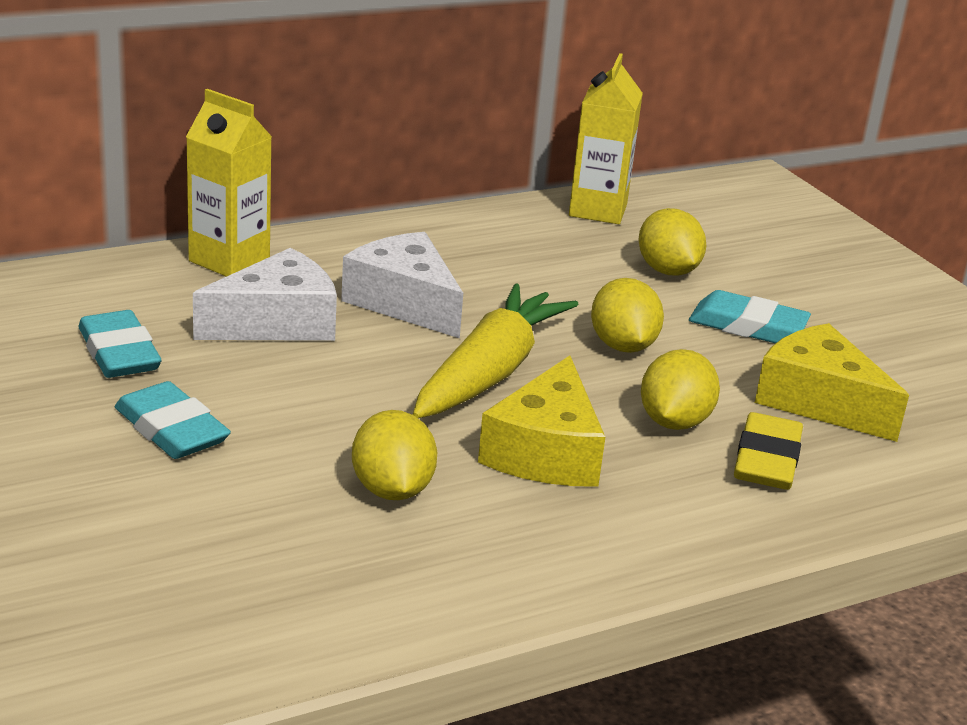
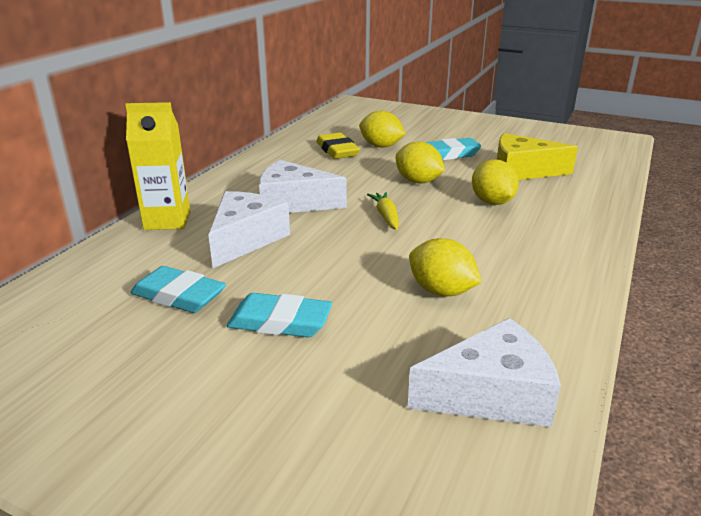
camera: 35 degrees left, 0 degrees up
(254, 609) = (491, 394): none -> white cheese
(489, 372) = (386, 216): yellow carrot -> yellow carrot, size x0.47
(545, 452) = (470, 238): yellow cheese -> none
(598, 210) = (311, 134): yellow carton -> none
(766, 460) = (549, 201): yellow eraser -> yellow eraser (337, 150)

